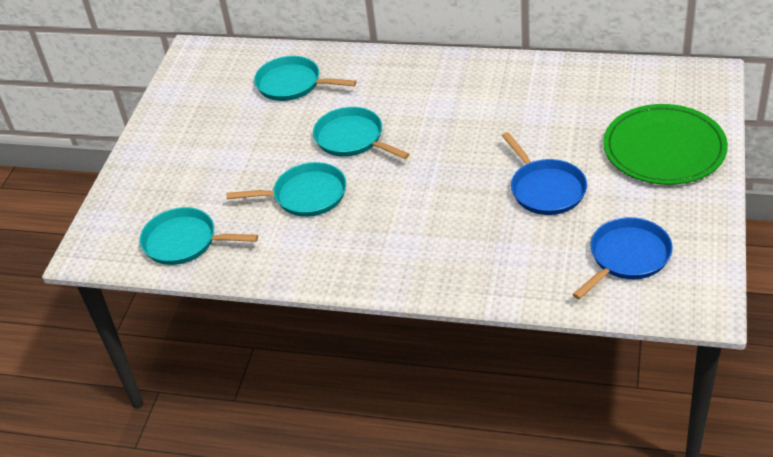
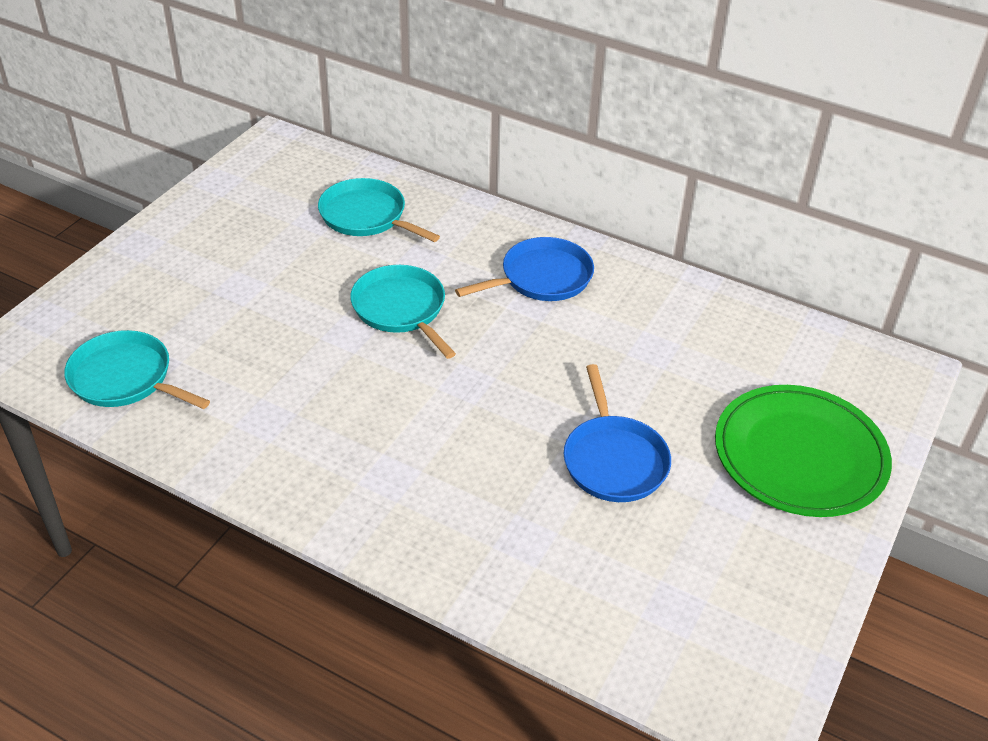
camera: 10 degrees right, 0 degrees up
(306, 195) = (305, 366): turquoise pan -> none
(627, 257) = (679, 598): blue pan -> blue pan (542, 277)

